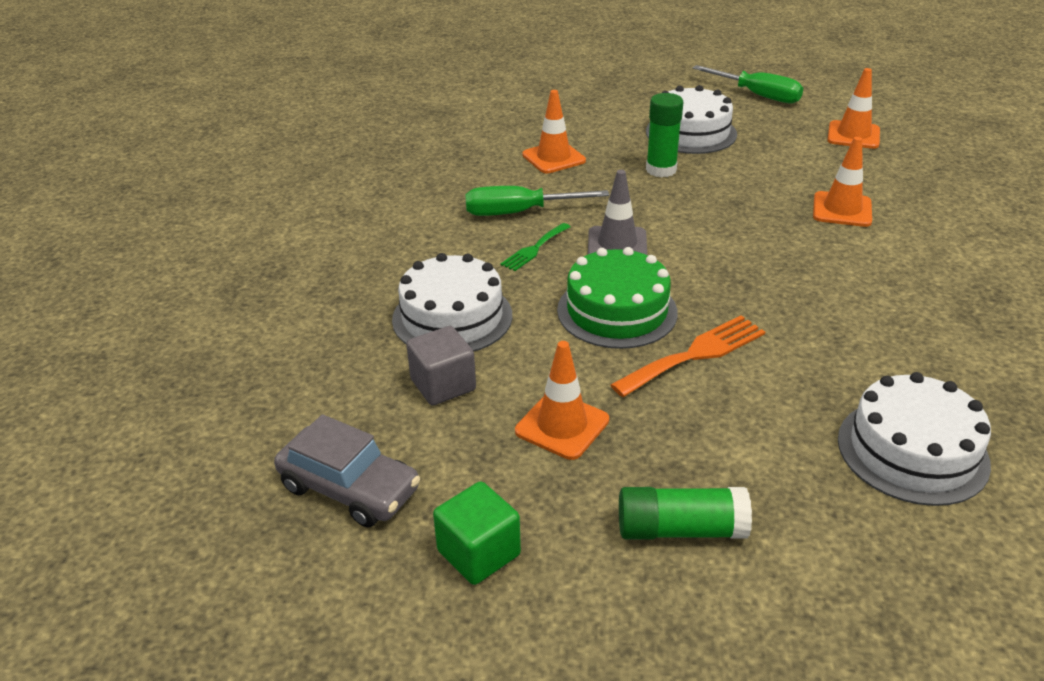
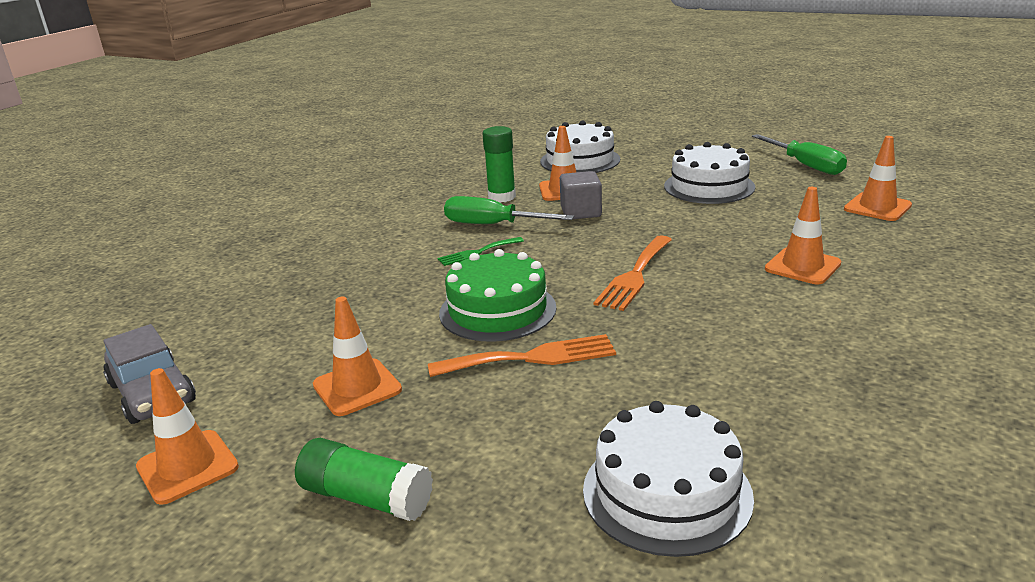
camera: 25 degrees right, 10 degrees down
(443, 385) = (299, 336): grey cube -> grey cube (581, 212)
(452, 317) = (359, 290): white cake -> white cake (580, 160)
(479, 553) = (187, 467): green cube -> orange traffic cone
(617, 244) = (551, 260): grey traffic cone -> none
(661, 170) = (651, 211): green glue stick -> green glue stick (502, 197)
(709, 247) = (634, 275): none -> orange fork

